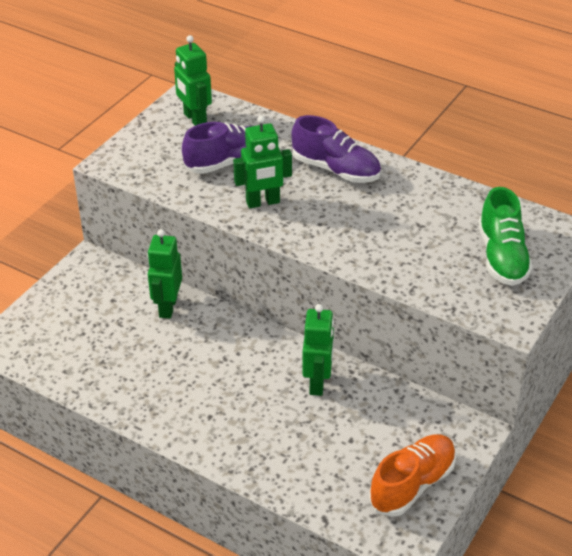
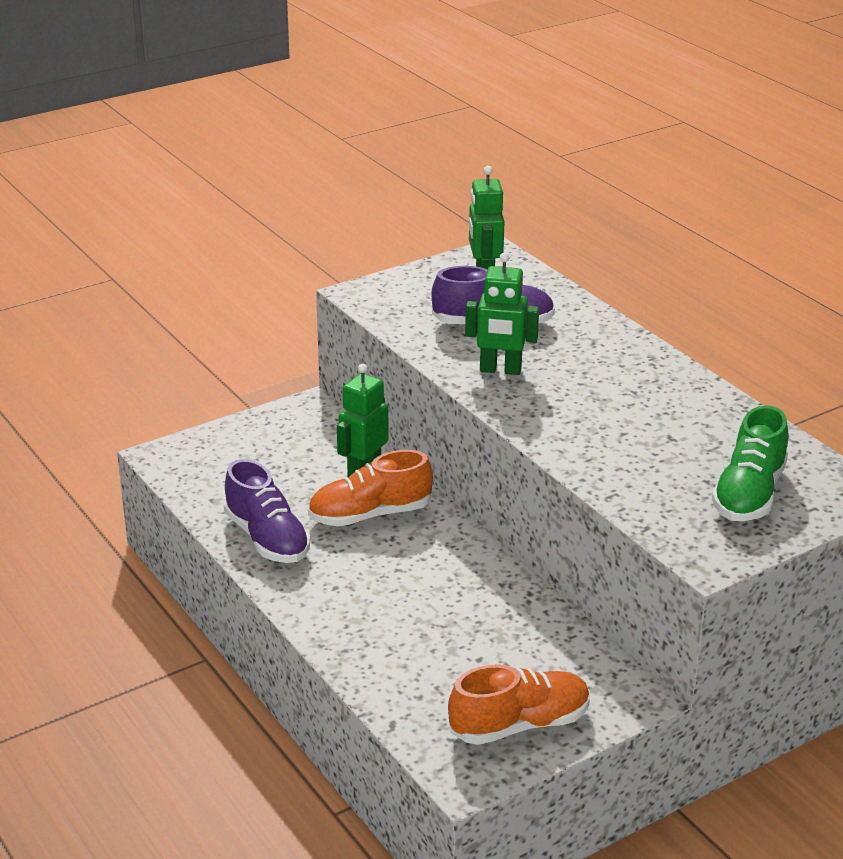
camera: 25 degrees right, 10 degrees down
(196, 344) = (370, 515): none -> orange shoe
(318, 383) = (481, 592): green robot -> none
(336, 170) = (611, 360): purple shoe -> purple shoe (267, 539)

